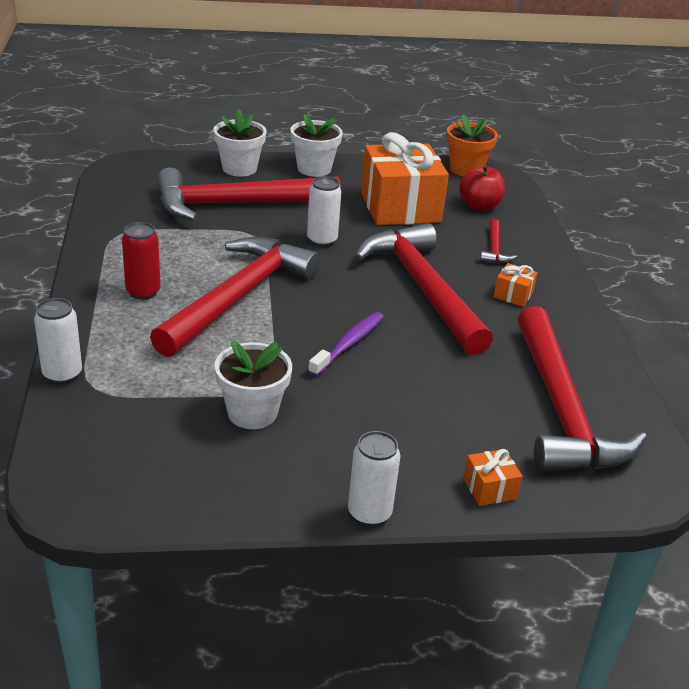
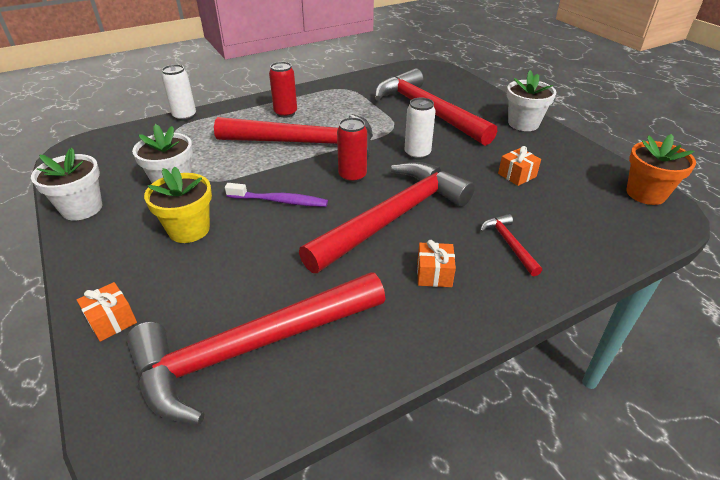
camera: 70 degrees right, 5 degrees up
(239, 168) = (479, 98): white flower pot -> white flower pot (82, 208)
(334, 288) = (352, 176): none -> red can
(362, 415) = (189, 230): none -> yellow flower pot
(369, 513) = (71, 261): white can -> none
(400, 207) = (517, 175): orange gift -> orange gift, size x0.41
(479, 206) = (582, 217): red apple -> none
(494, 249) = (509, 244): red hammer -> red hammer turned 90 degrees clockwise

